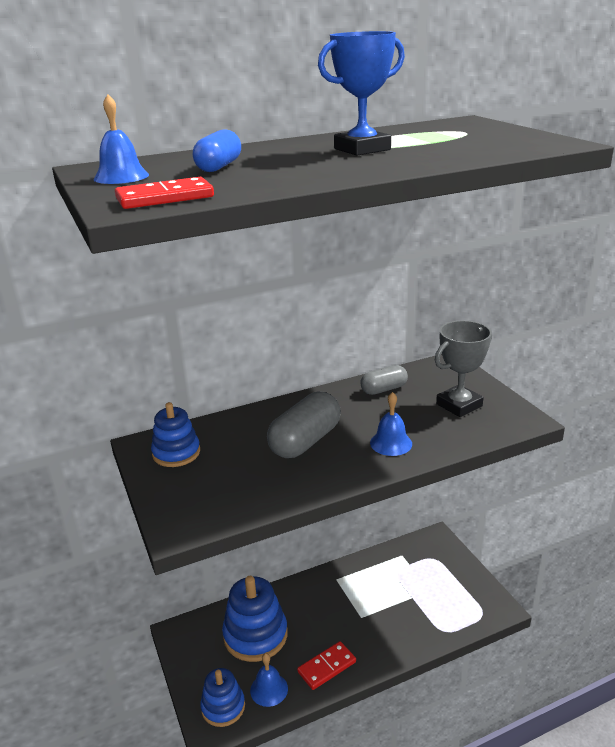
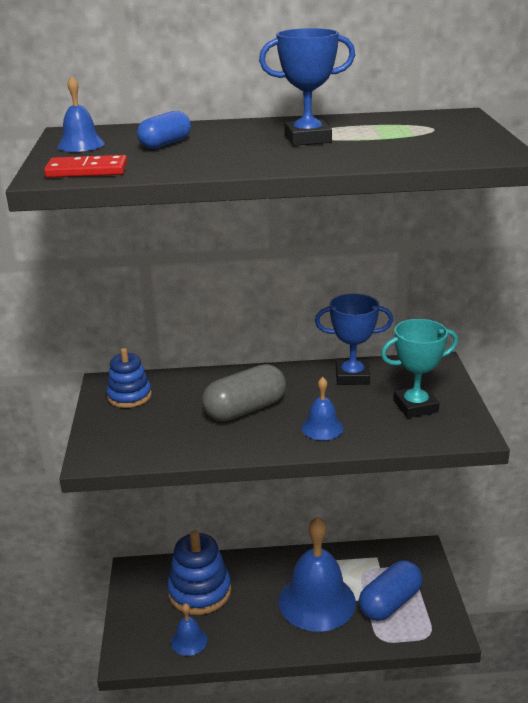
camera: 20 degrees right, 0 degrees up
(223, 707) = (143, 643): blue stacking toy -> none
(326, 667) = (250, 637): red domino -> none
(370, 612) = (317, 601): none -> blue bell
(384, 389) = (352, 376): grey capsule -> blue trophy
(435, 594) = (390, 603): none -> blue capsule
(459, 405) = (415, 406): grey trophy -> turquoise trophy

